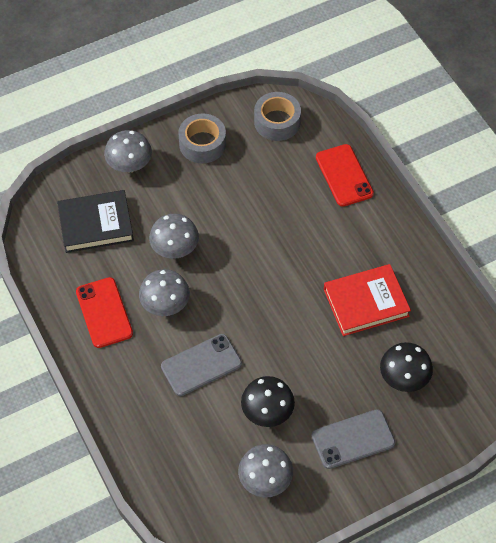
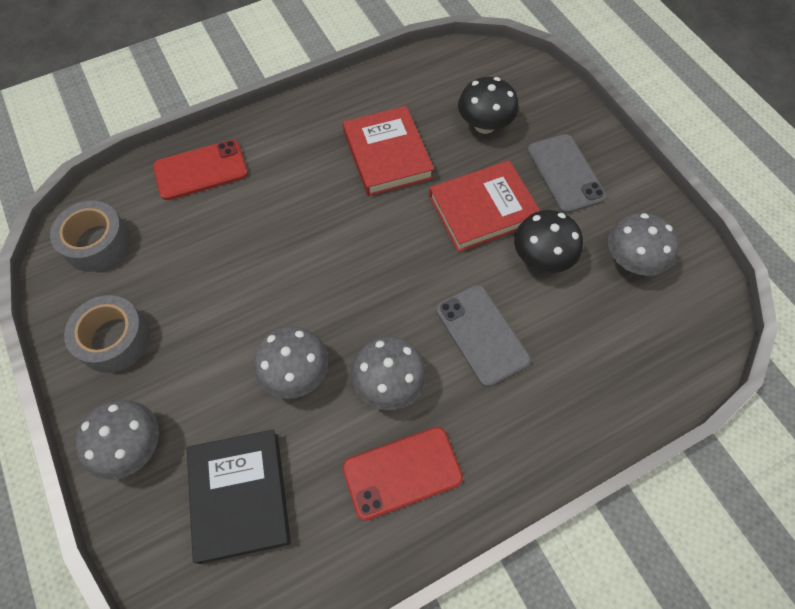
camera: 90 degrees left, 5 degrees up
(313, 372) = (483, 209): none -> red book

